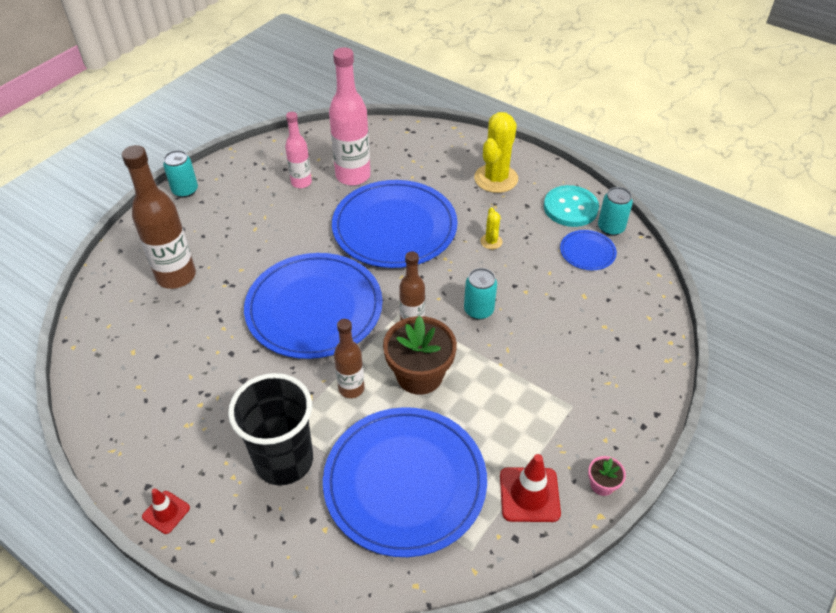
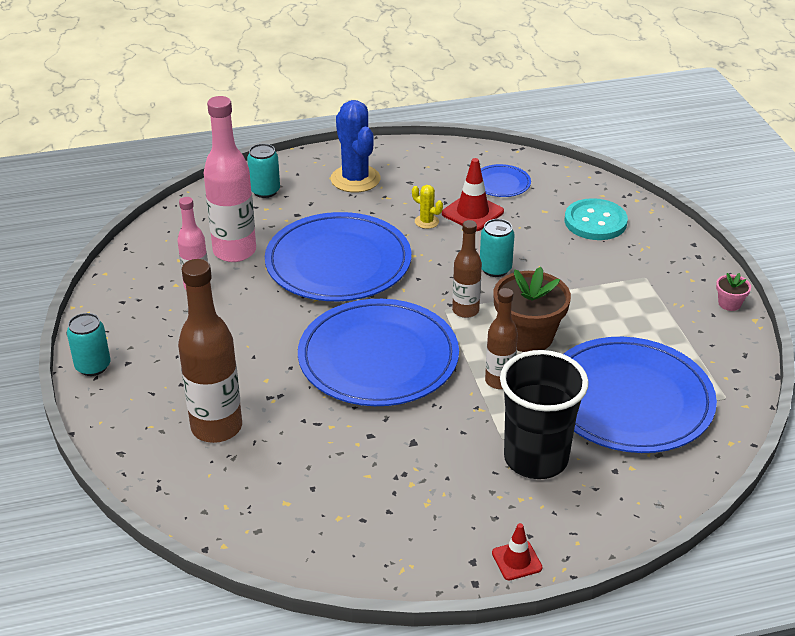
camera: 50 degrees left, 10 degrees down
(496, 179) = (355, 179): yellow cactus -> blue cactus
(529, 494) = (704, 342): red traffic cone -> red traffic cone (472, 213)
(570, 208) = (442, 163): turquoise button -> turquoise button (595, 222)
(610, 228) = (490, 158): turquoise can -> turquoise can (265, 191)

